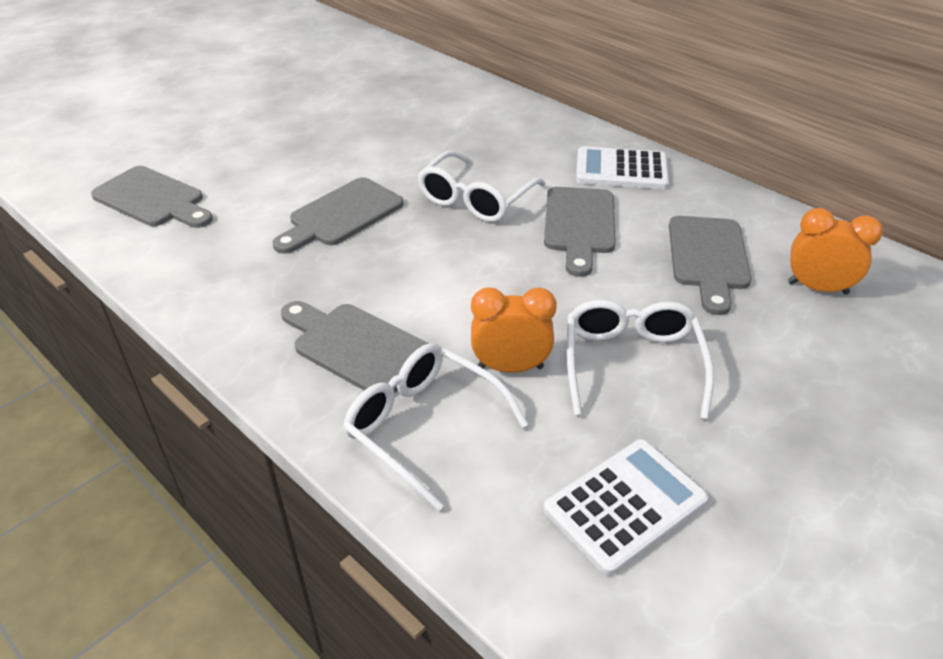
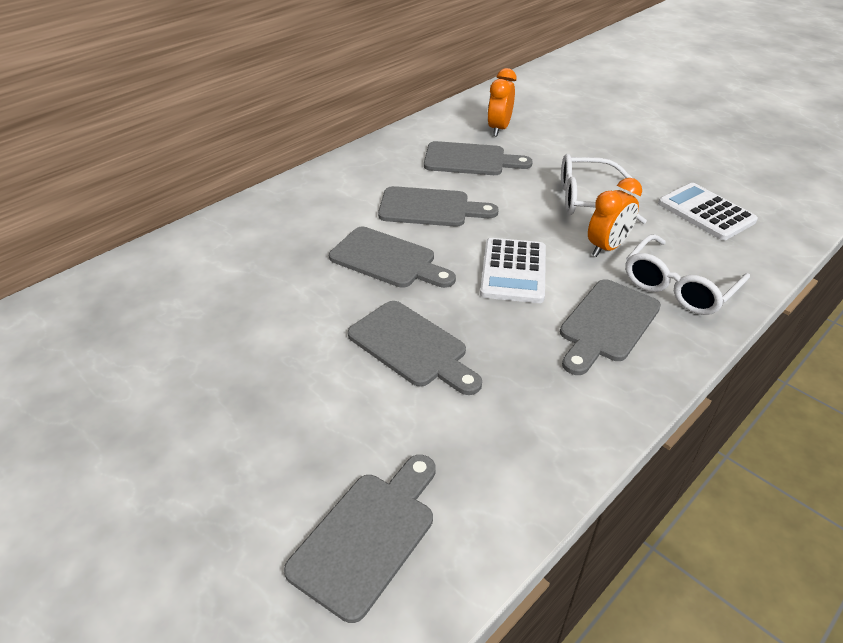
camera: 90 degrees left, 0 degrees up
(475, 199) = (387, 259): white glasses -> grey cutting board
(510, 367) = (607, 247): orange clock -> orange clock turned 135 degrees counterclockwise
(621, 170) = (347, 182): white calculator -> white calculator (513, 271)

